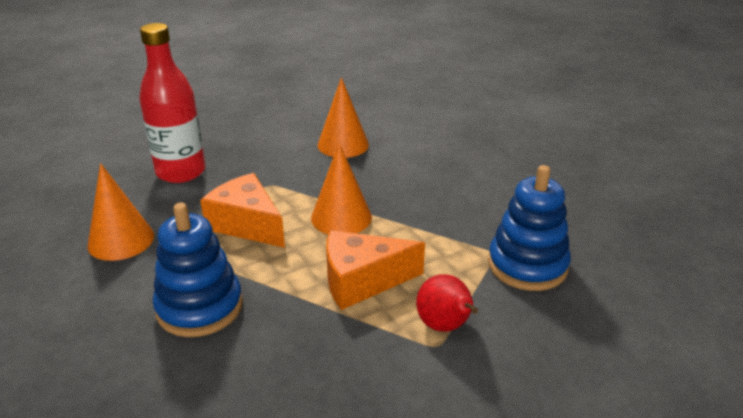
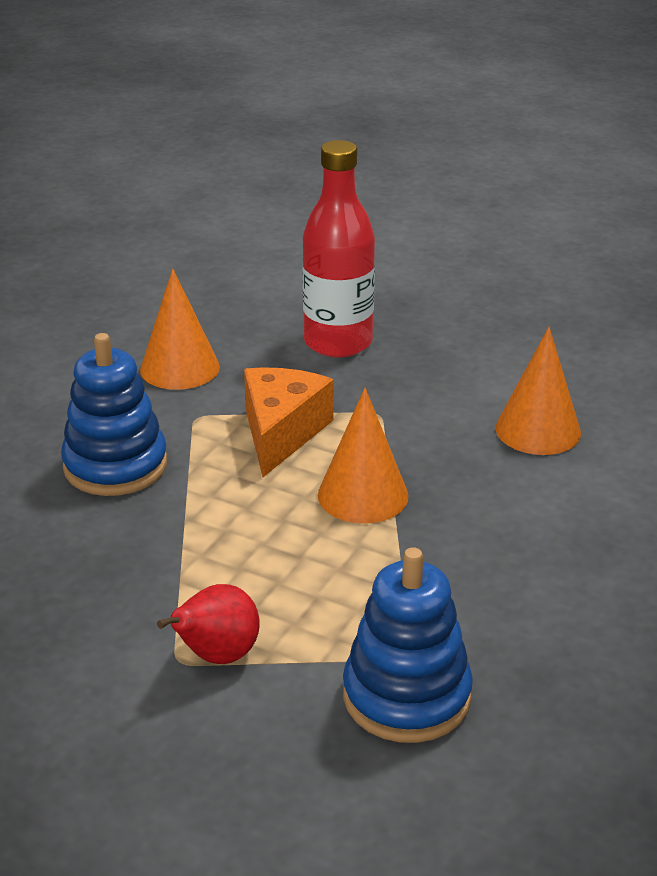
camera: 60 degrees right, 0 degrees up
(362, 281) = (249, 559): orange cheese -> none

